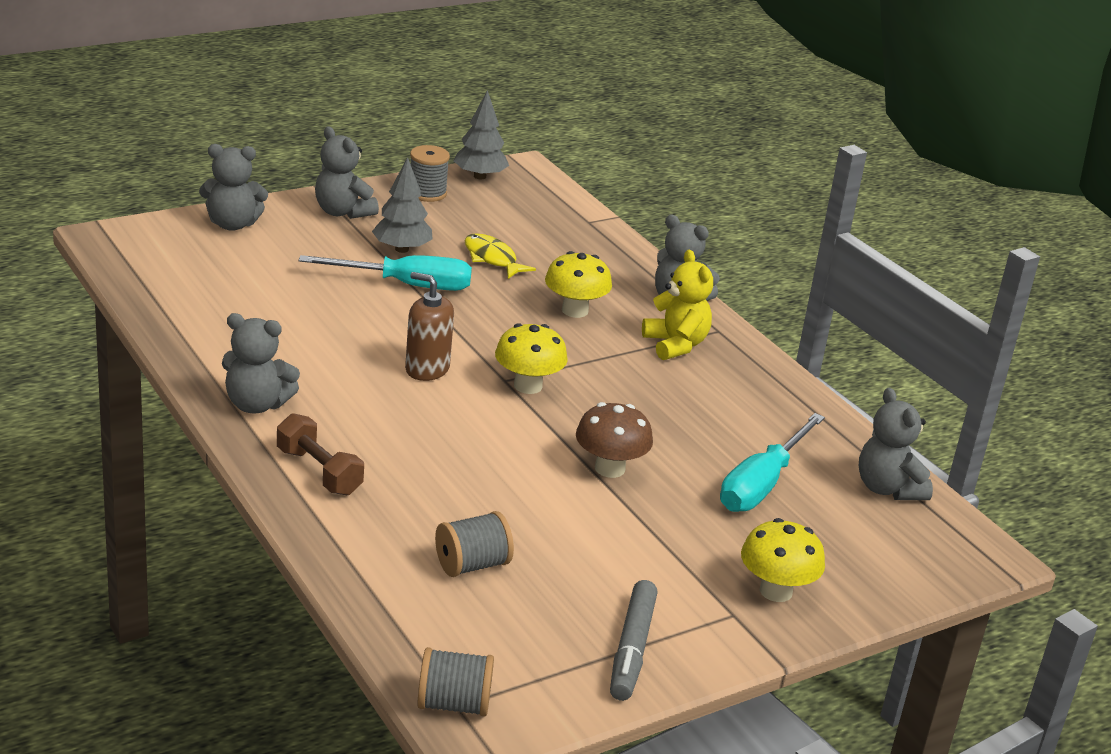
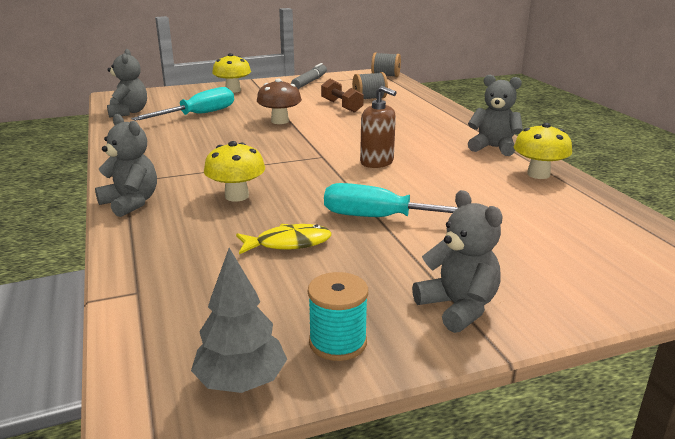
camera: 165 degrees left, 5 degrees down
(232, 224) = (591, 289): grey teddy bear -> none
(319, 472) = (447, 123): brown dumbbell -> brown dumbbell (341, 106)
(402, 249) = (385, 255): grey tree -> none
(427, 193) = (338, 342): grey spool -> turquoise spool
(492, 259) = (288, 243): yellow fish -> yellow fish turned 75 degrees counterclockwise
(528, 386) = (307, 153): yellow mushroom -> yellow mushroom (538, 174)
(675, 345) = (174, 172): yellow teddy bear -> none

